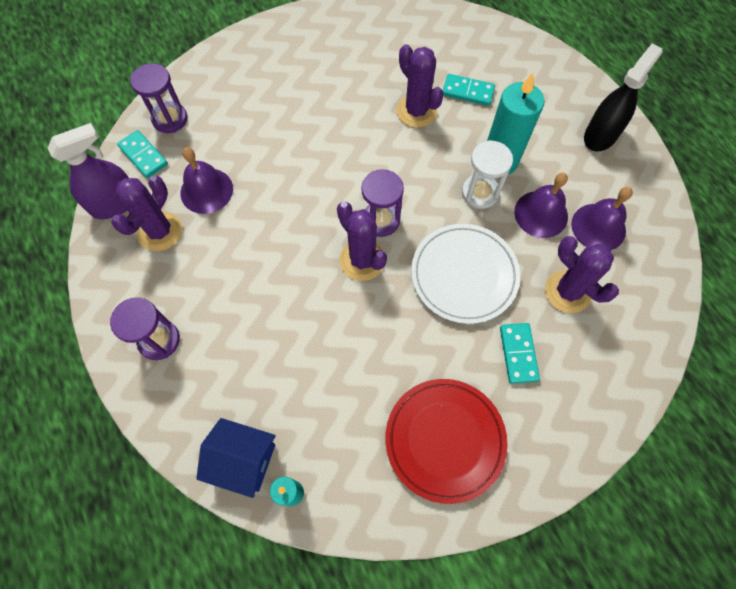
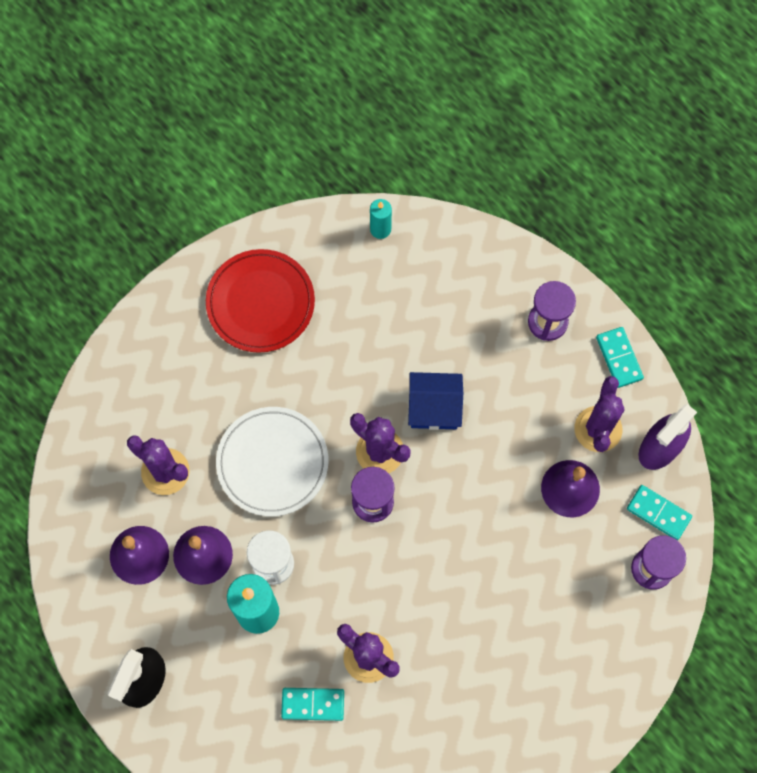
camera: 165 degrees right, 5 degrees up
(243, 460) = (430, 243): blue house -> blue house (434, 407)
(518, 353) = (206, 396): turquoise domino -> turquoise domino (619, 358)

